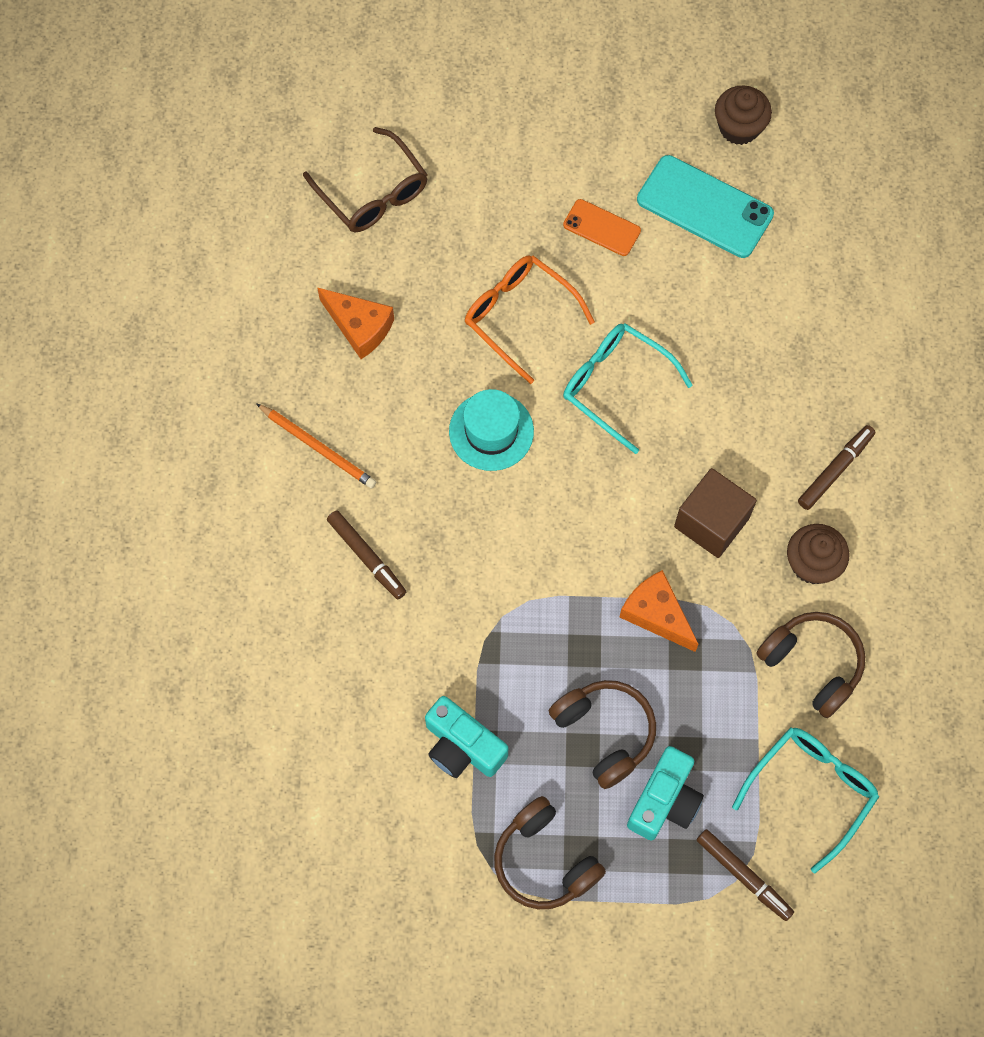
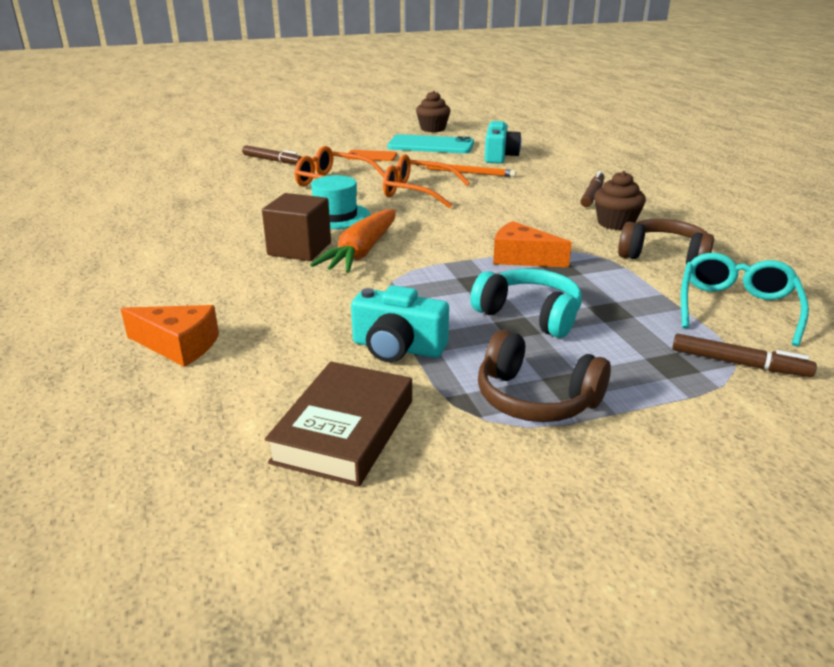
camera: 20 degrees left, 40 degrees down
(318, 447) = (193, 240): orange pencil -> orange pencil (467, 172)
(359, 327) = (214, 199): orange cheese -> orange cheese (178, 345)
(367, 557) = (254, 275): brown marker -> brown marker (272, 160)
(373, 193) = (210, 165): brown glasses -> none
(383, 847) = (344, 430): none -> brown book
(491, 540) = (362, 252): none -> orange carrot
(604, 733) = (529, 315): brown headphones -> turquoise headphones
(615, 385) = (417, 192): turquoise glasses -> orange glasses
(664, 801) = (618, 338): turquoise camera -> turquoise camera (499, 156)
(711, 522) = (528, 221): brown cube -> brown cube (299, 249)

